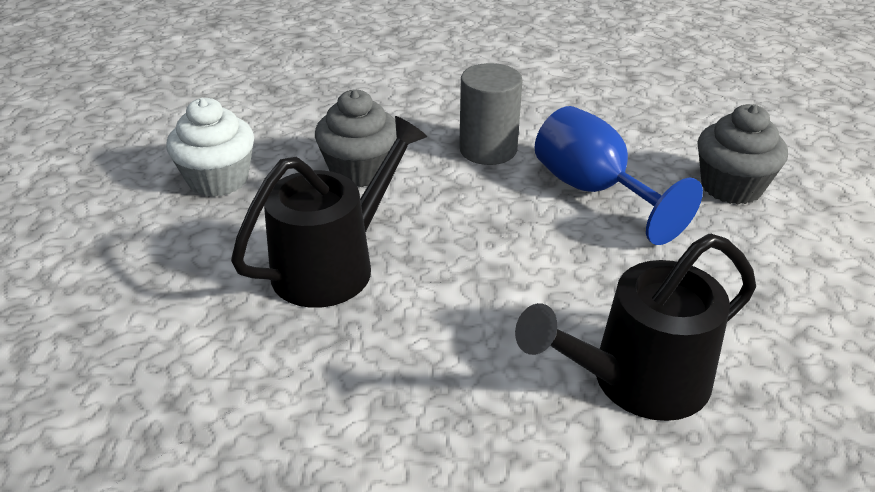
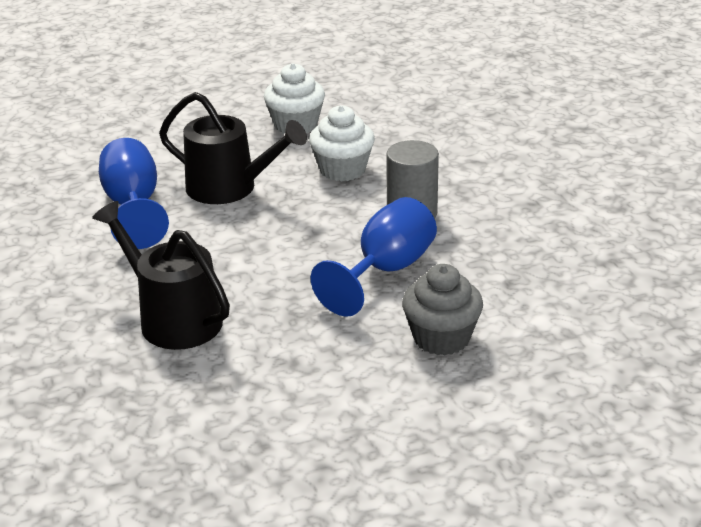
camera: 70 degrees right, 5 degrees down
(312, 370) = (133, 206): none -> blue goblet
(359, 171) = (342, 170): grey cupcake -> white cupcake

